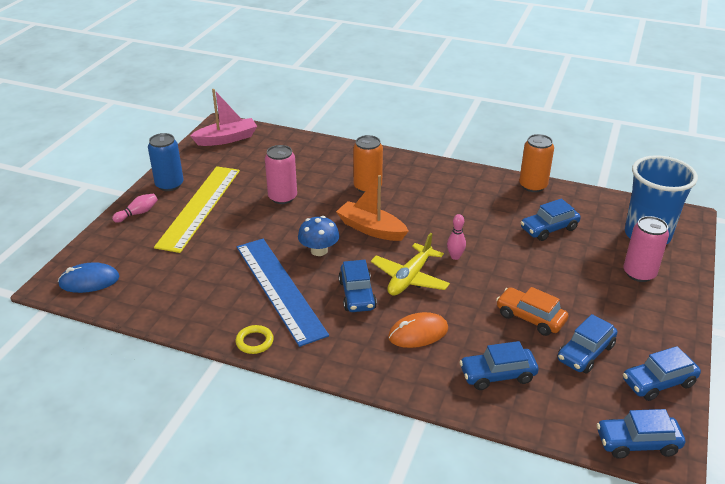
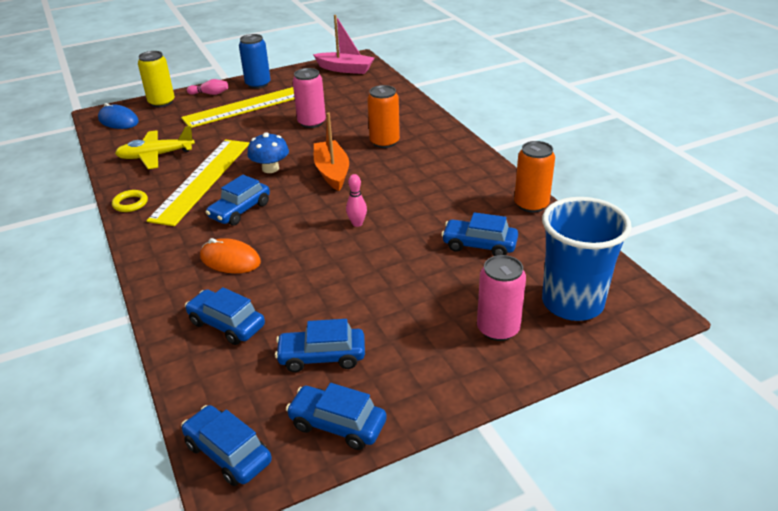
camera: 45 degrees right, 0 degrees up
(101, 243) = (161, 102): none -> yellow can
(279, 289) = (202, 180): blue ruler -> yellow ruler
(409, 278) = (295, 220): yellow plane -> yellow plane (156, 156)
(530, 318) = (329, 302): orange car -> none

